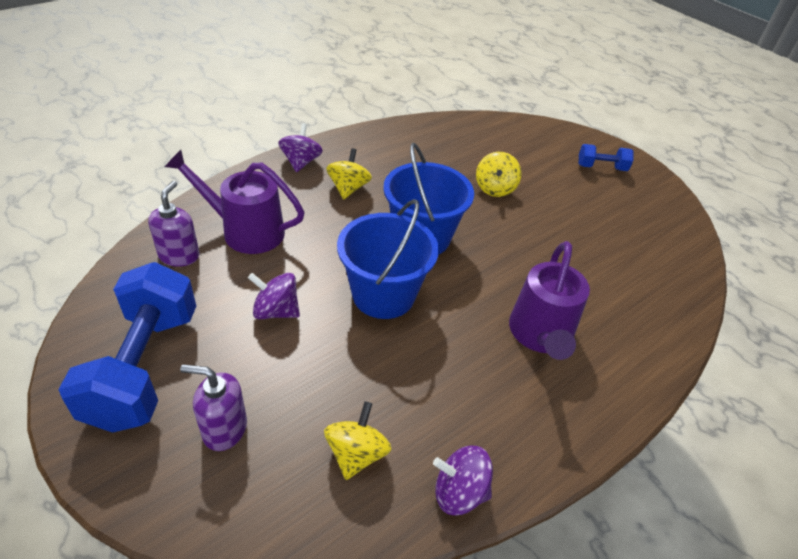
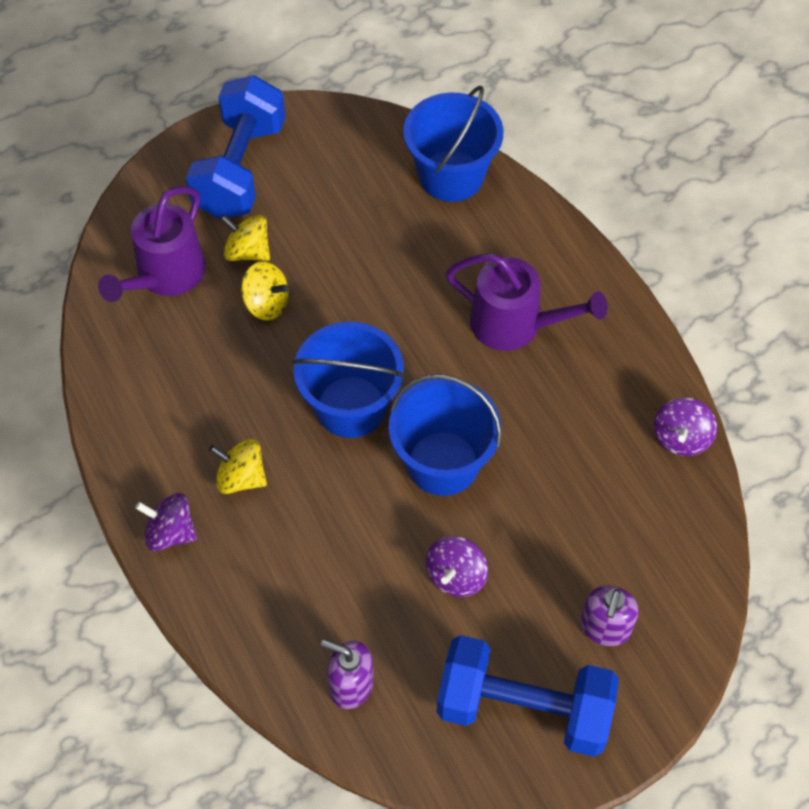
camera: 75 degrees left, 15 degrees up
(245, 231) = (313, 608): purple watering can -> purple watering can (165, 276)
(356, 454) = (639, 514): yellow spinning top -> yellow spinning top (247, 251)
(601, 167) = (240, 169): blue dumbbell -> blue dumbbell, size x2.10
(672, 280) = (451, 176): none -> blue bucket

